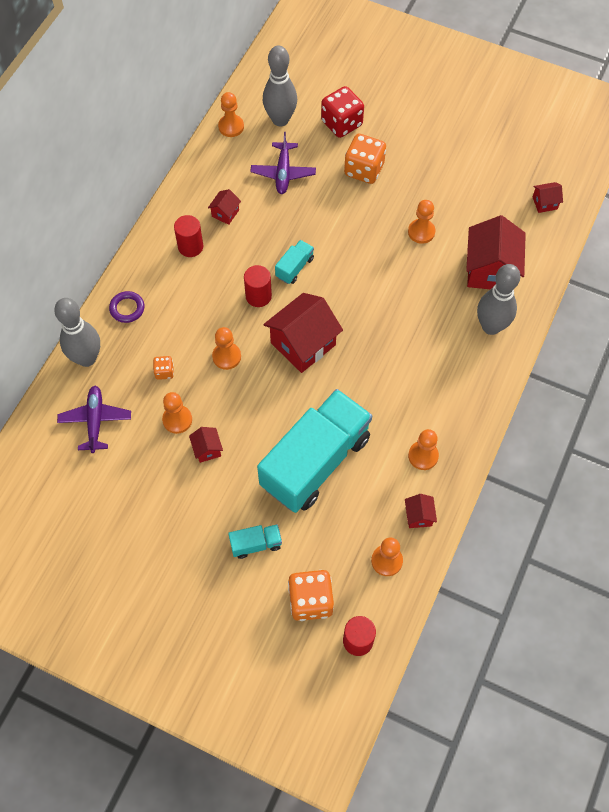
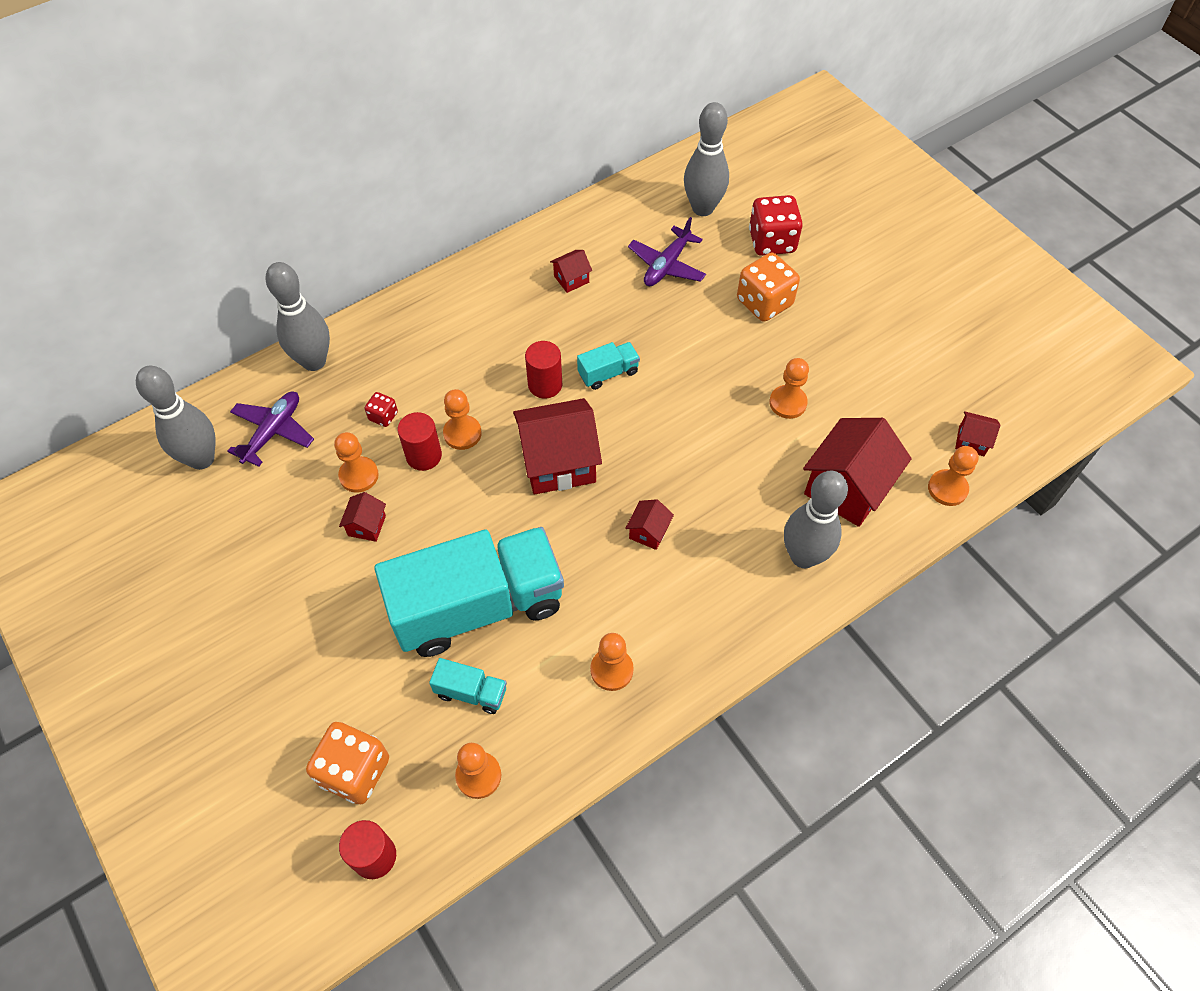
camera: 30 degrees right, 5 degrees down
(59, 465) = (201, 459): none -> grey bowling pin
(127, 308) = (394, 330): purple ring -> none
(164, 372) = (383, 416): orange dice -> red dice
(190, 246) = (508, 297): red cylinder -> red cylinder (424, 456)
(231, 126) = (642, 192): orange pawn -> orange pawn (947, 489)
(256, 544) = (341, 665): turquoise truck -> turquoise truck (471, 692)
(419, 516) = (556, 742): red house -> red house (648, 532)

